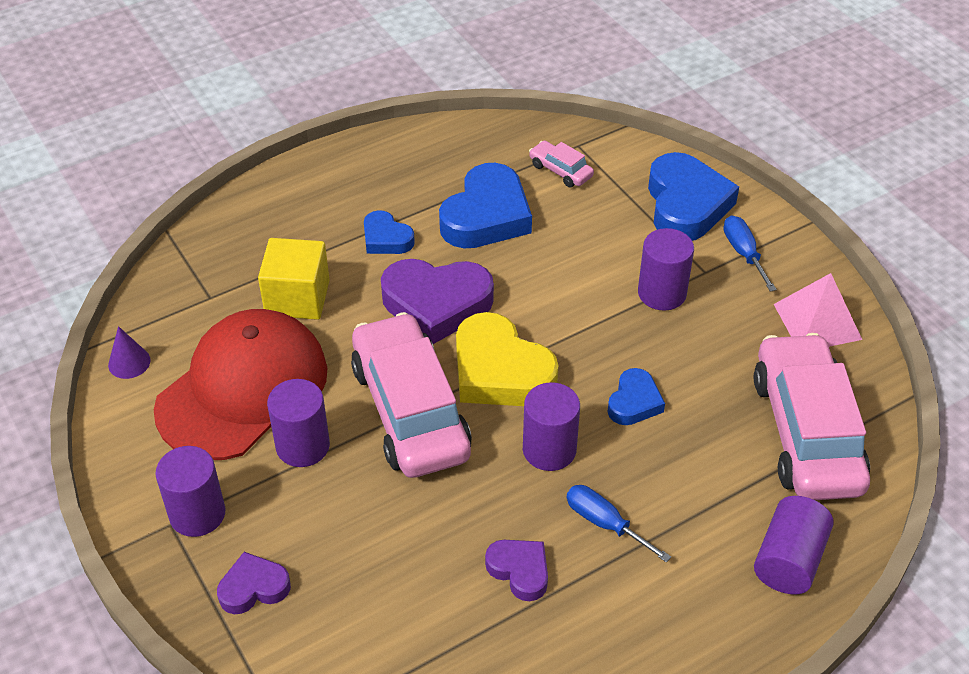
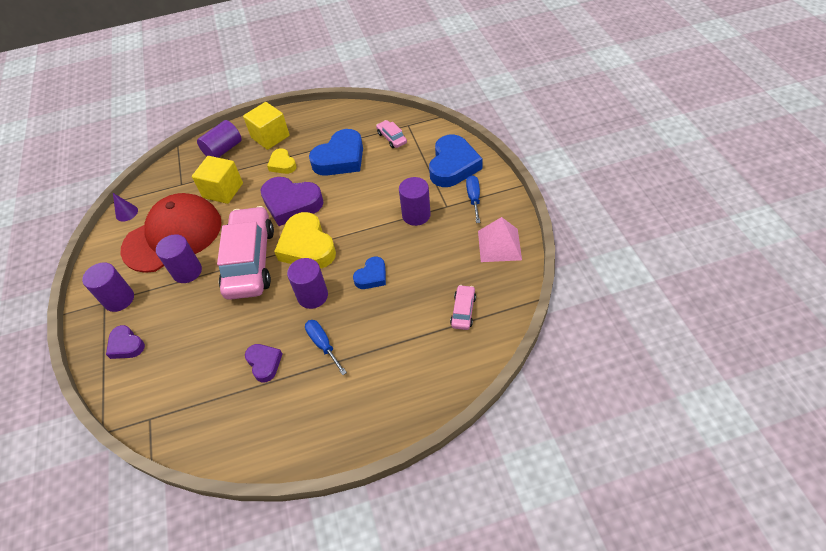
camera: 20 degrees right, 5 degrees up
(253, 588) = (126, 345): purple heart -> purple heart turned 135 degrees counterclockwise
(339, 193) = (270, 137): none -> yellow cube
(386, 238) = (282, 164): blue heart -> yellow heart
(789, 560) = (418, 387): purple cylinder -> purple cylinder (223, 150)
(806, 432) = (463, 311): pink car -> pink car, size x0.42

